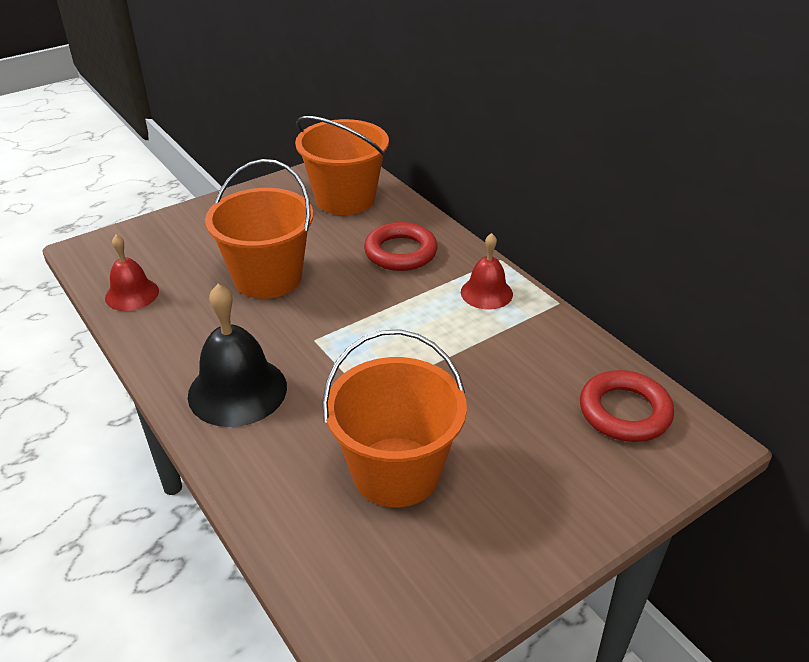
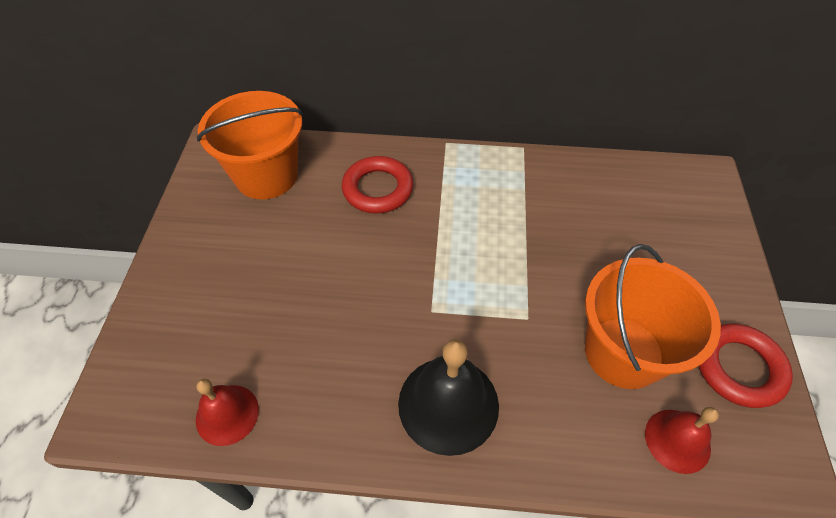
camera: 50 degrees left, 15 degrees up
(267, 278) = (317, 293): orange bucket -> none
(486, 293) = (476, 175): red bell -> red bell (677, 440)
(624, 412) = (655, 192): red ring -> red ring (739, 368)

